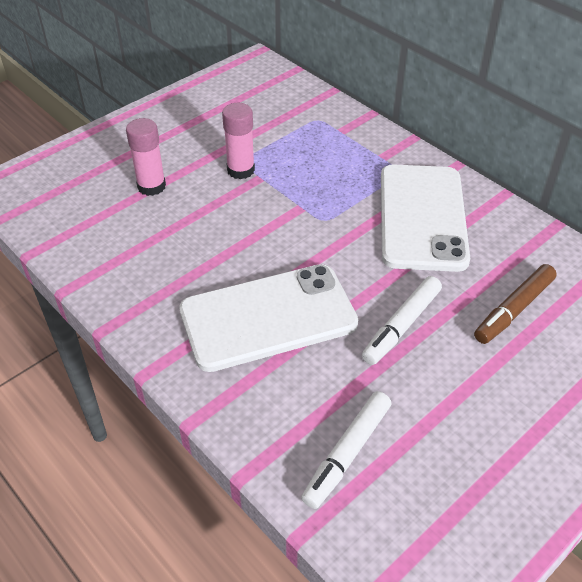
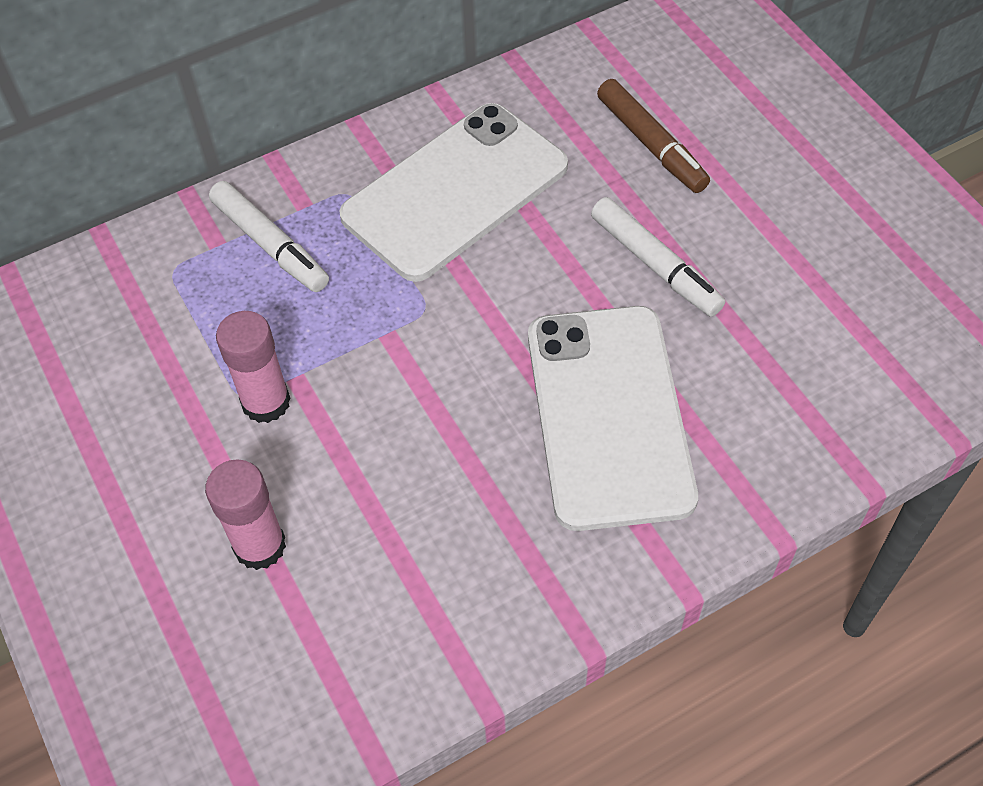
camera: 75 degrees left, 10 degrees up
(347, 453) = (848, 367): white marker -> white marker (270, 245)
(422, 217) = (455, 192): white phone -> white phone turned 60 degrees counterclockwise

